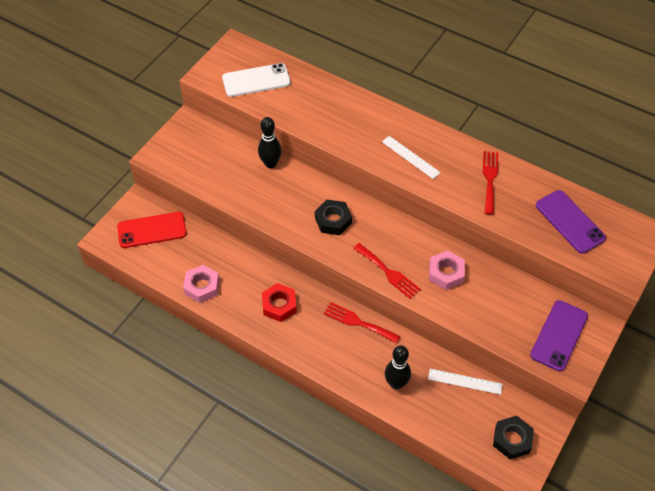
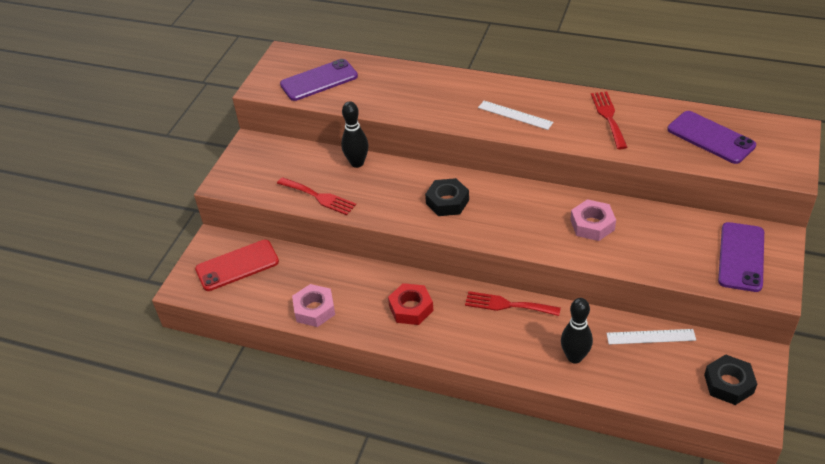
camera: 10 degrees left, 10 degrees down
(256, 80) = (319, 80): white phone -> purple phone
(388, 272) = (528, 238): red fork -> red fork (319, 197)

